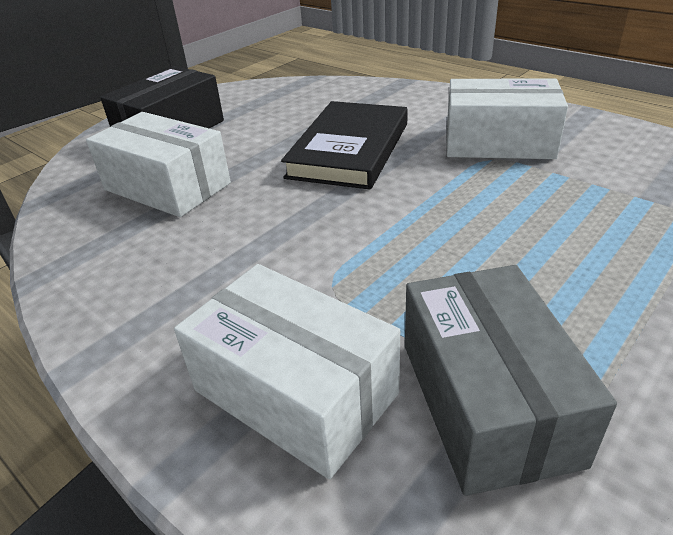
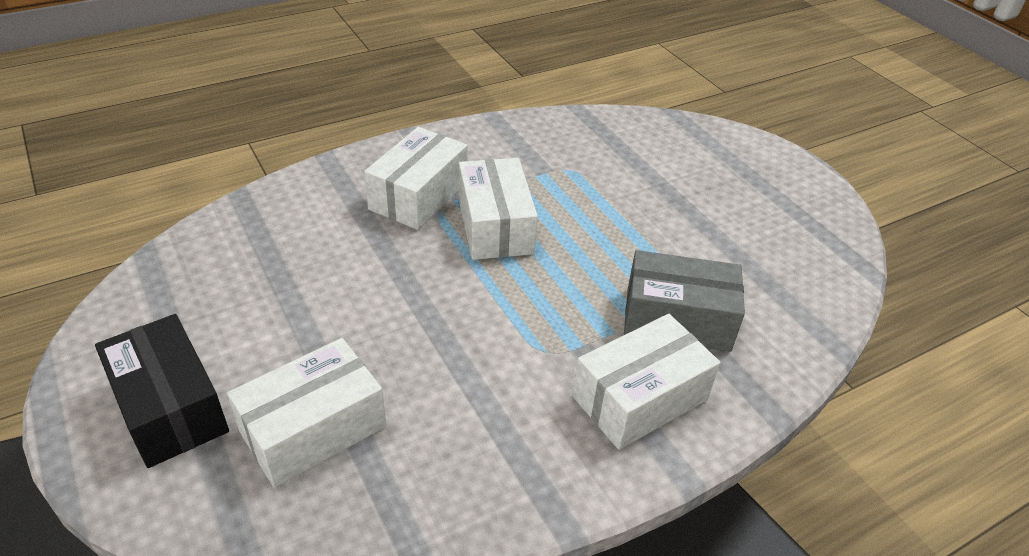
camera: 75 degrees left, 5 degrees up
(349, 150) = (354, 279): black book -> none
(505, 195) = (495, 226): none -> white box

